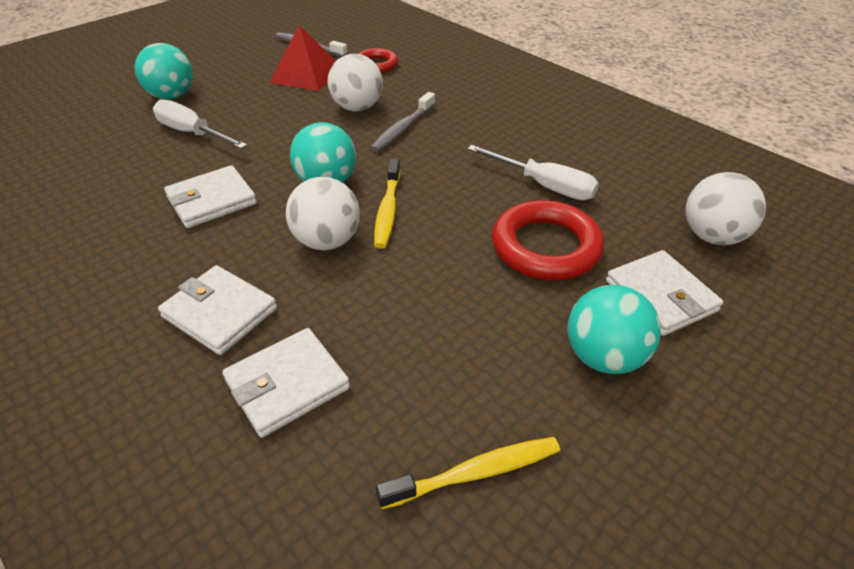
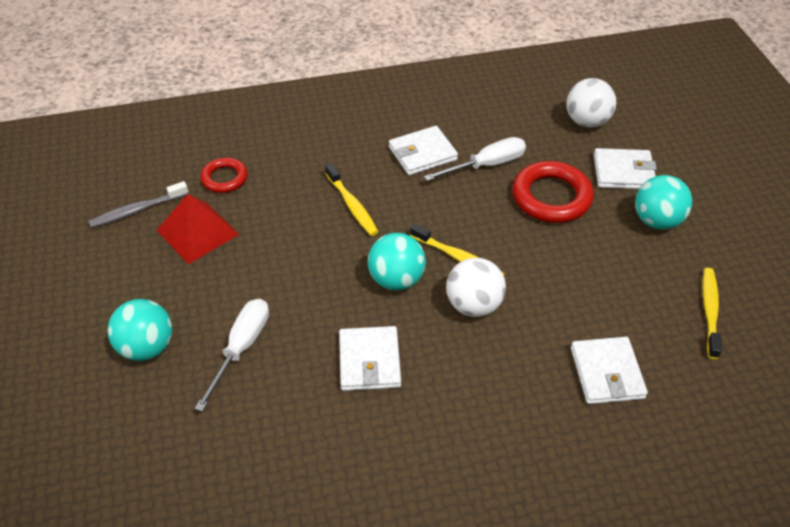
camera: 60 degrees left, 5 degrees up
(192, 133) = (241, 348): white screwdriver -> white screwdriver turned 135 degrees clockwise
(220, 313) = (518, 391): white wallet -> white wallet (422, 153)
(357, 108) = (293, 220): white ball -> none
(402, 129) = (352, 205): grey toothbrush -> yellow toothbrush

